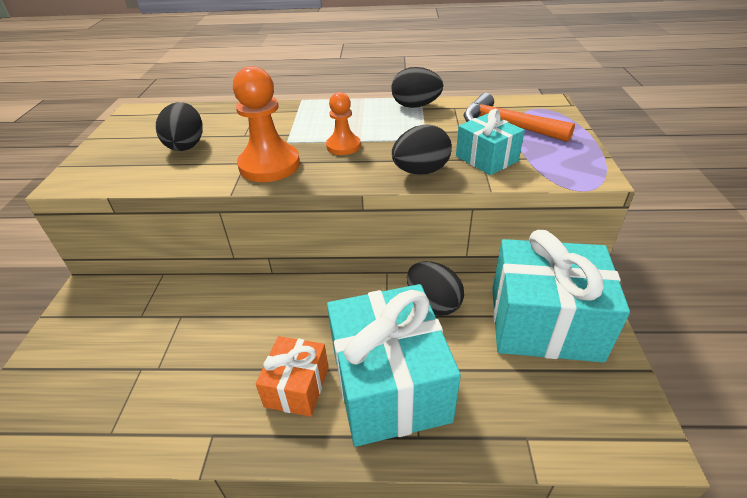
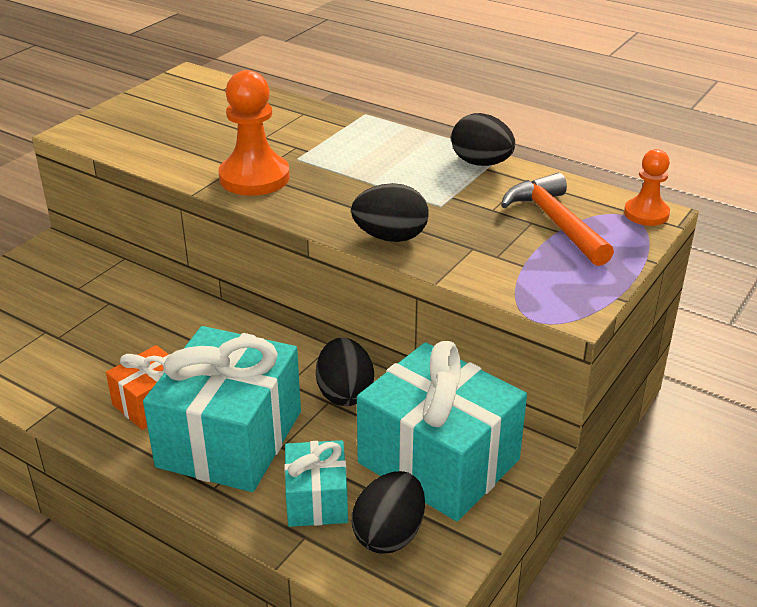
camera: 30 degrees right, 5 degrees down
(186, 145) = (201, 130): black egg -> black egg (389, 534)
(343, 146) = (346, 183): orange pawn -> orange pawn (646, 214)
(486, 158) = (477, 250): turquoise gift -> turquoise gift (317, 500)

